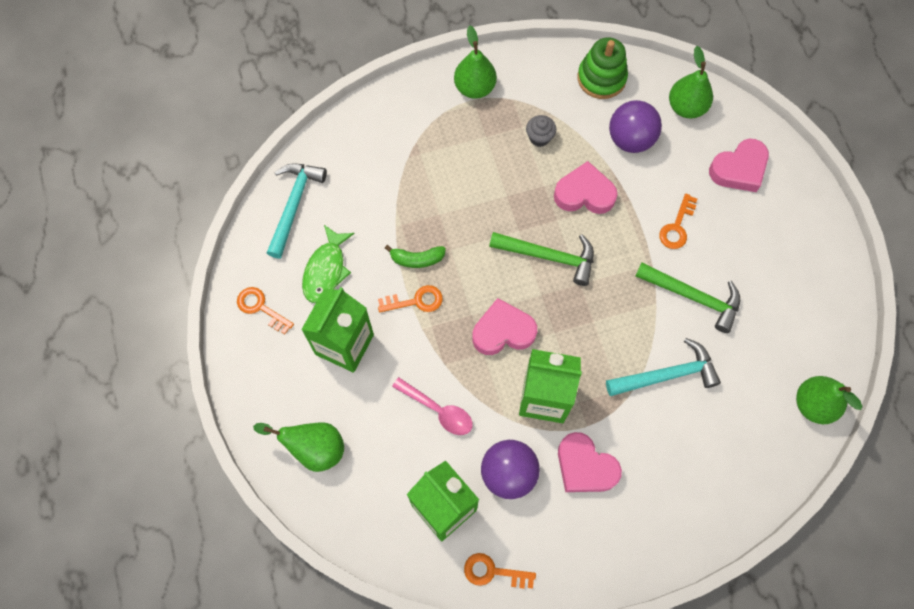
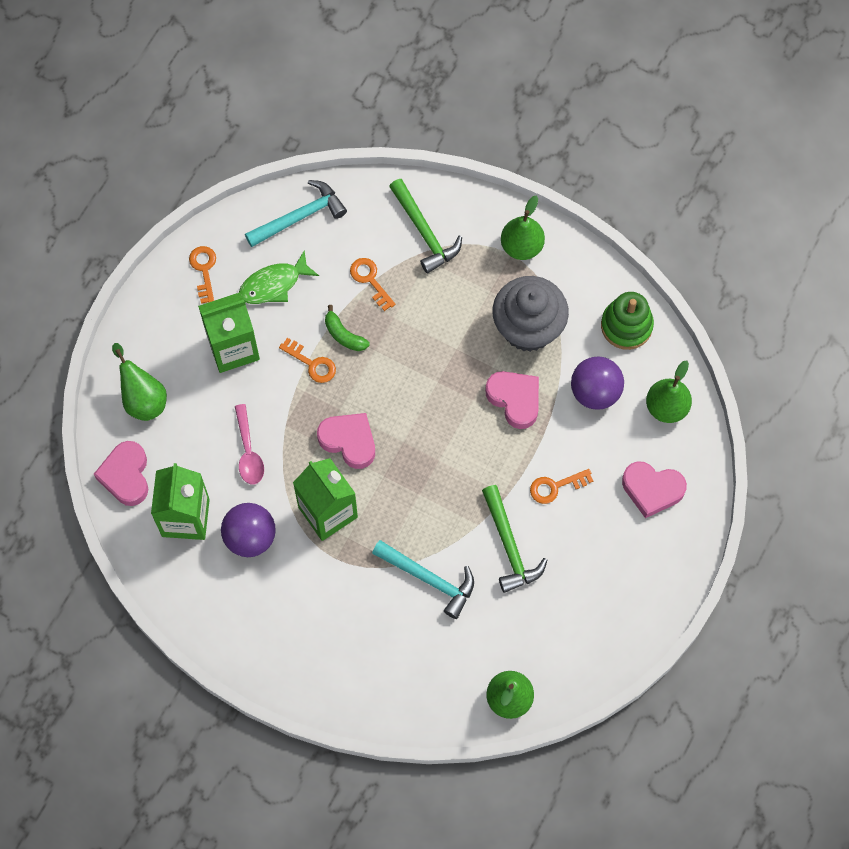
camera: 45 degrees right, 0 degrees up
(493, 572) = (174, 588): orange key -> orange key (370, 280)
(539, 137) = (528, 328): grey cupcake -> grey cupcake, size x2.42
(548, 256) = (438, 420): green hammer -> green hammer (424, 231)
(585, 466) = (305, 582): pink heart -> pink heart (126, 476)

